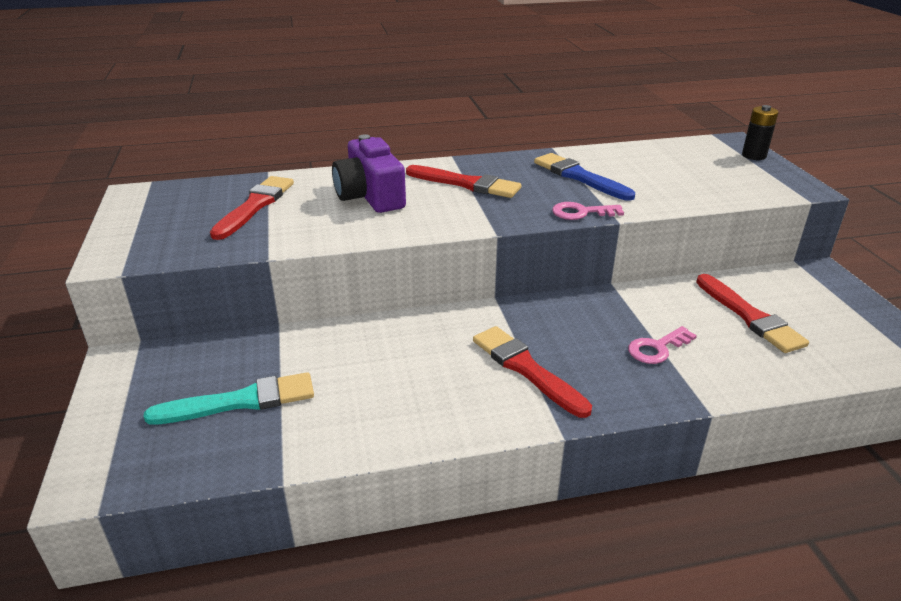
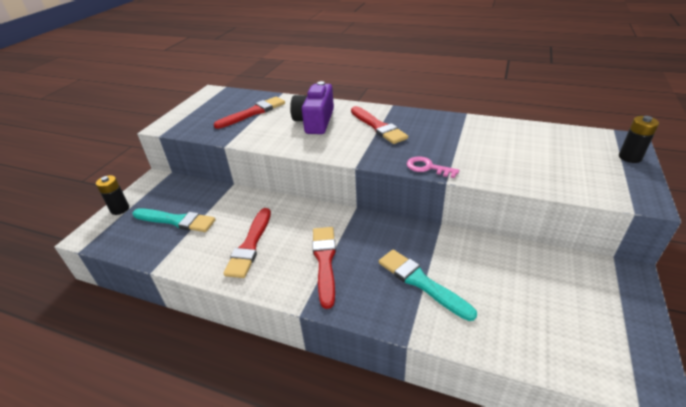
camera: 35 degrees right, 5 degrees up
(104, 423) = (120, 209): none -> black battery
(579, 177) = (459, 140): blue brush -> none
(657, 348) = (421, 282): pink key -> turquoise brush
(749, 316) = (519, 287): red brush -> red brush (250, 245)

